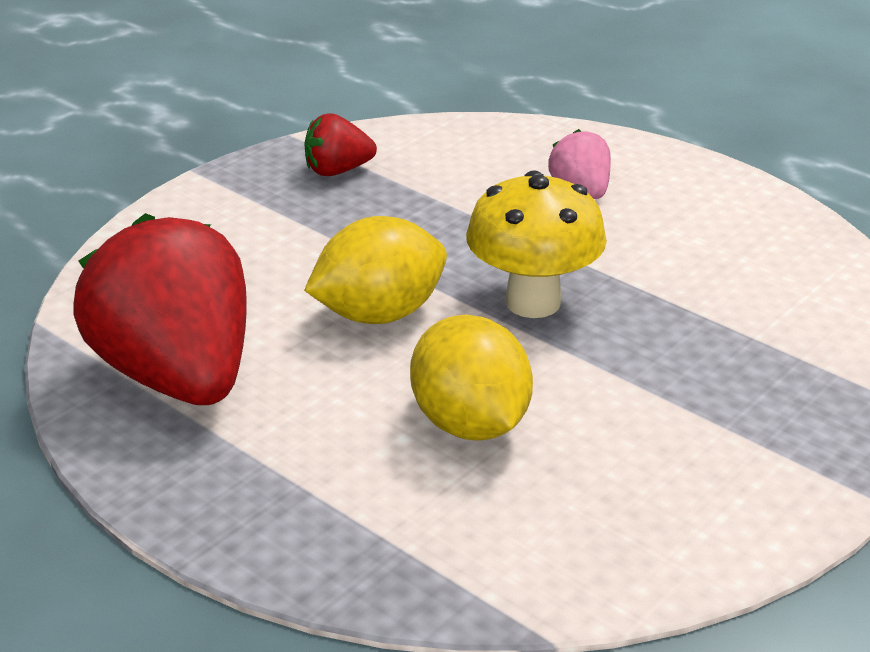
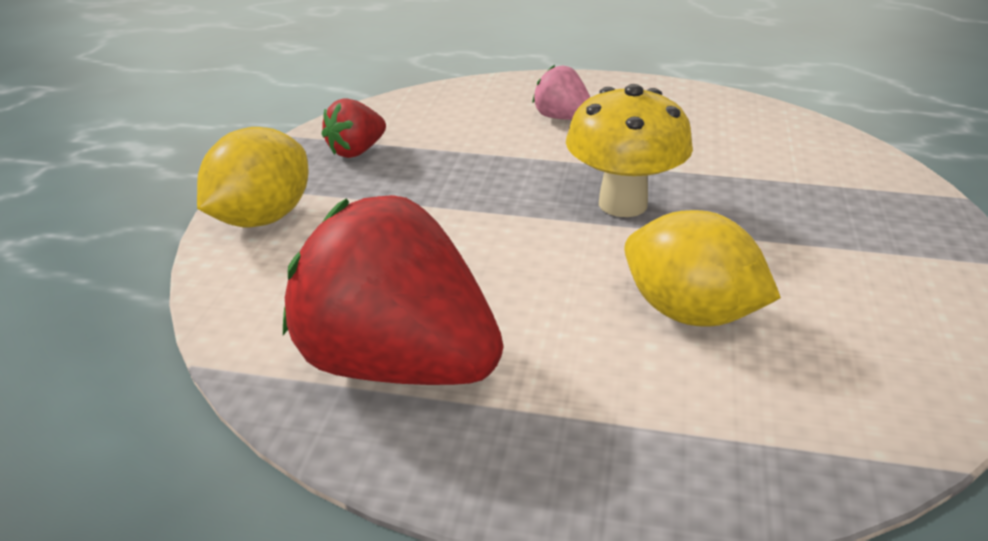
camera: 30 degrees left, 0 degrees up
(379, 314) = (516, 251): yellow lemon -> yellow lemon (261, 219)

